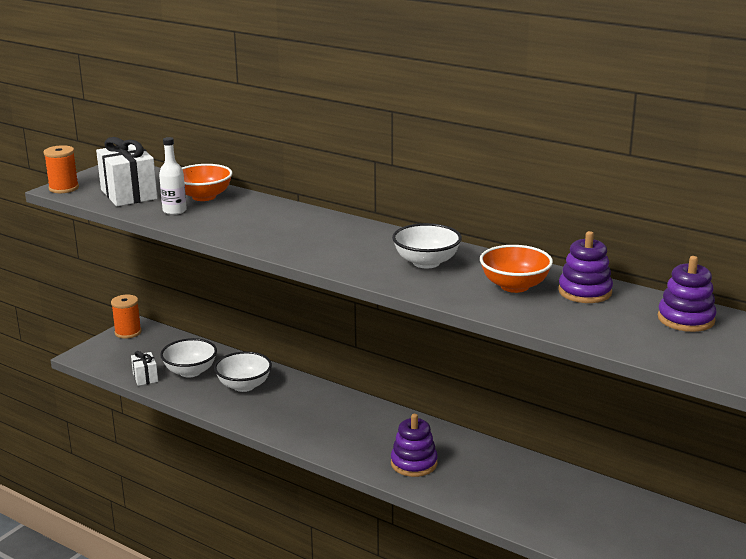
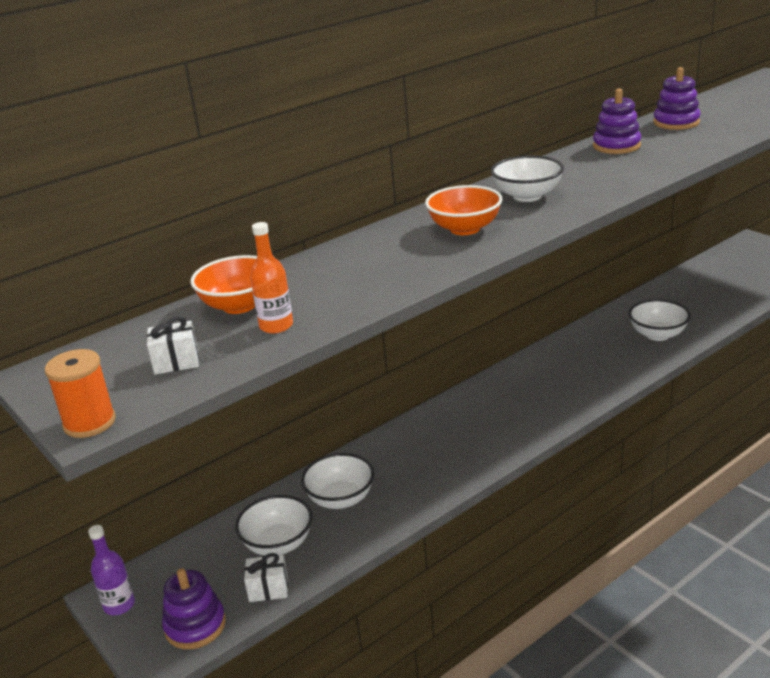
camera: 70 degrees left, 5 degrees up
(128, 332) = (119, 605): orange spool -> purple bottle
(129, 194) = (176, 362): white gift -> white gift, size x0.51
(174, 211) = (276, 326): white bottle -> orange bottle
(414, 463) = (548, 399): purple stacking toy -> purple stacking toy (195, 626)
(514, 286) = (596, 167): orange bowl -> orange bowl (464, 229)
(573, 523) = (657, 334): none -> white bowl

